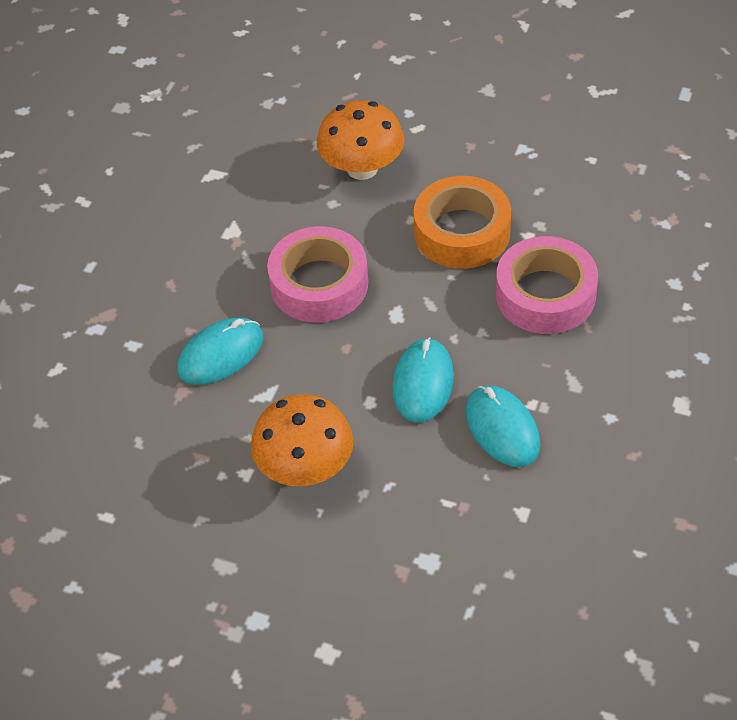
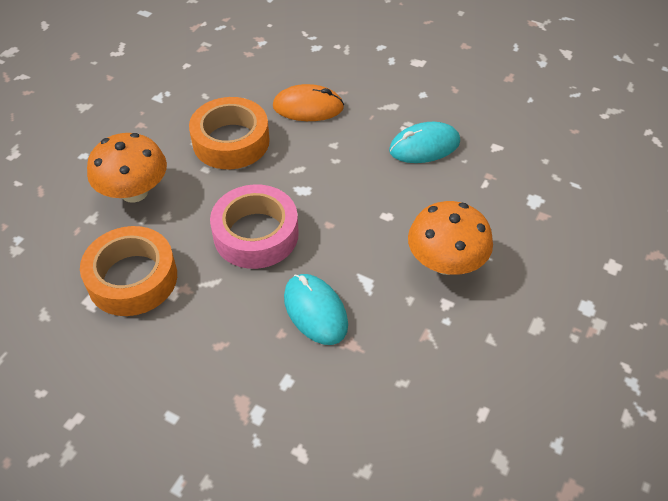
camera: 85 degrees left, 0 degrees up
(244, 198) = (132, 278): none -> orange tape
(423, 383) = (375, 183): turquoise mouse -> none
(545, 295) = (308, 107): pink tape -> orange mouse

